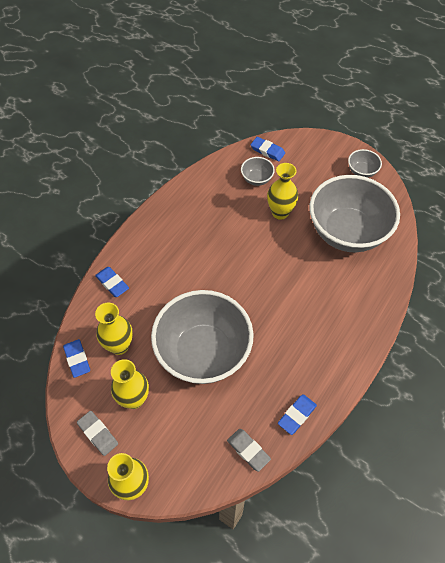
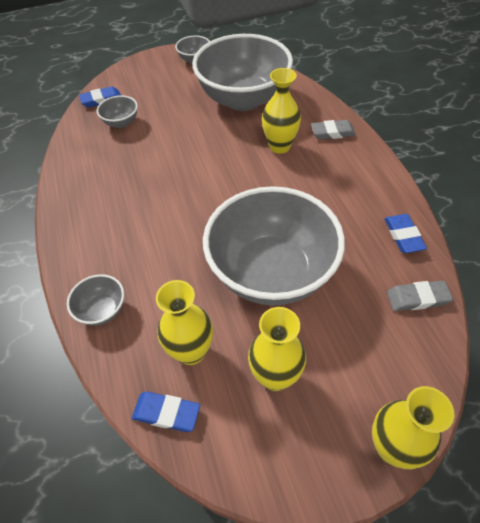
camera: 50 degrees left, 5 degrees down
(98, 434) = (292, 450): grey eraser -> grey eraser (332, 132)
(112, 283) = (102, 310): blue eraser -> grey bowl
(280, 212) = (175, 127): yellow vase -> yellow vase (279, 146)

